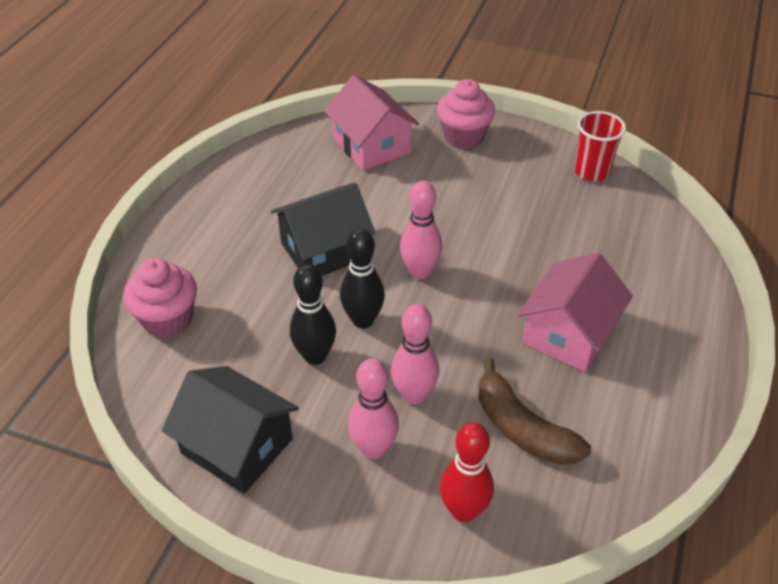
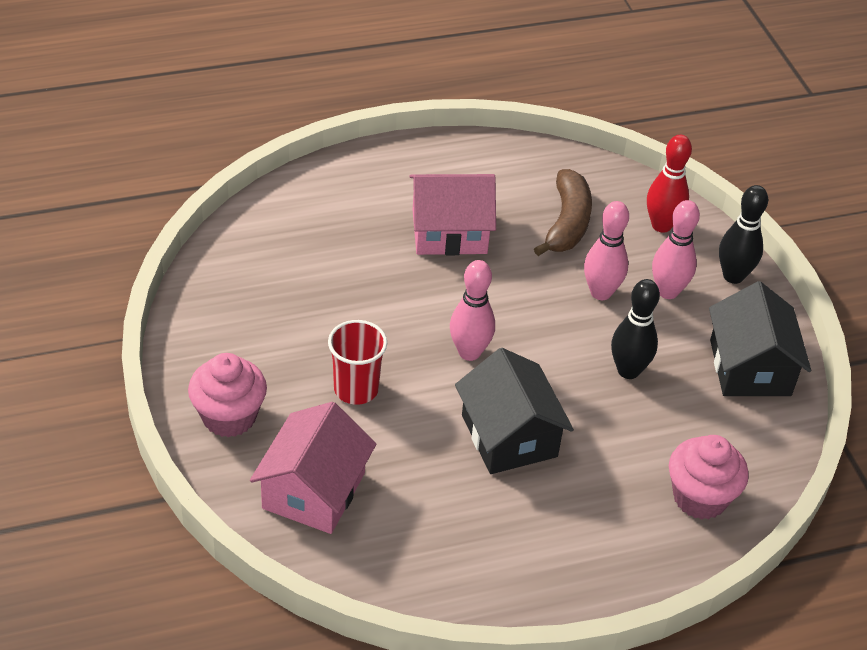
camera: 130 degrees left, 0 degrees up
(324, 250) = (509, 436): black house -> black house turned 45 degrees clockwise
(363, 320) = (562, 361): black bowling pin -> black bowling pin (733, 276)
(591, 171) = (209, 291): red cup -> red cup (356, 389)

